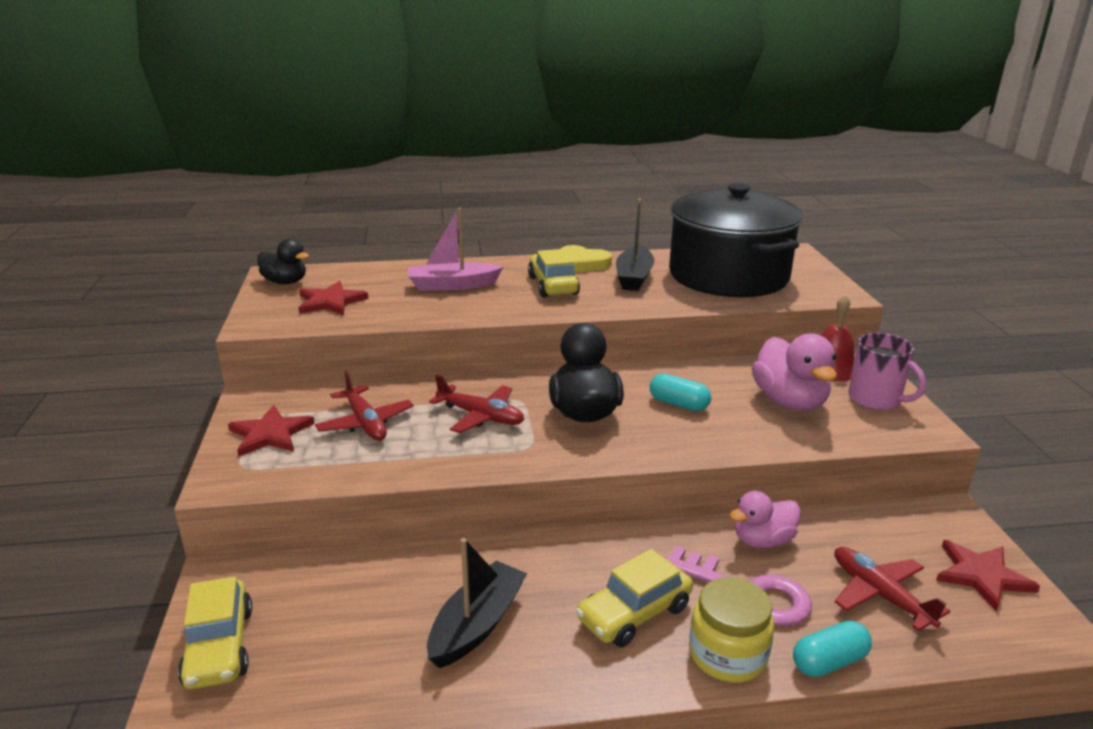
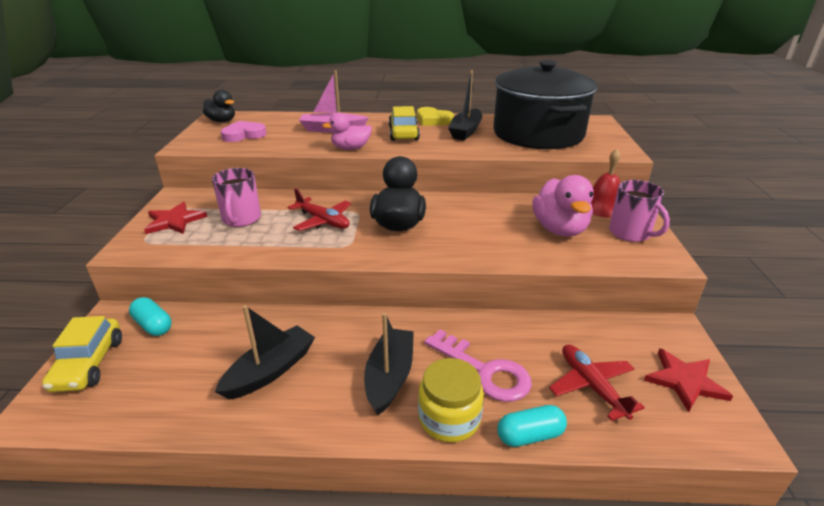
camera: 10 degrees right, 5 degrees up
(330, 302) = (244, 135): red star -> pink heart
(365, 423) = (241, 219): red plane -> pink mug
(634, 613) = (389, 377): yellow car -> black boat
(678, 404) = (472, 224): turquoise capsule -> turquoise capsule (153, 325)
(762, 540) = (511, 332): pink duck -> pink duck (350, 148)

